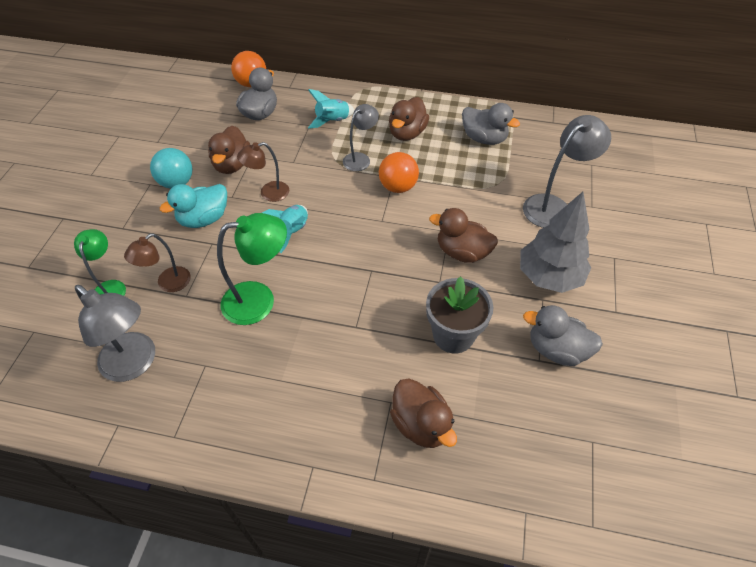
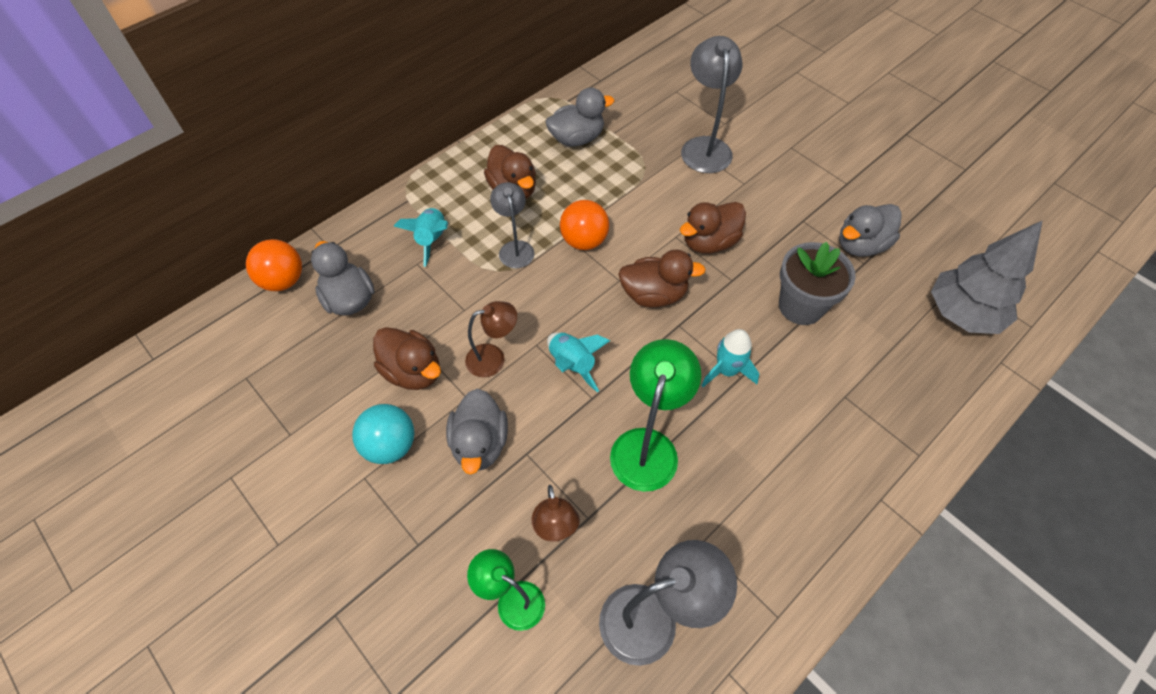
camera: 55 degrees left, 5 degrees up
(204, 219) = (480, 443): turquoise duck -> grey duck
(268, 193) = (493, 358): brown lamp -> brown lamp turned 120 degrees counterclockwise
(354, 316) = (727, 370): none -> turquoise rocket
(421, 424) = (882, 386): brown duck -> brown duck (654, 295)
(549, 276) = (781, 200): grey tree -> grey tree (961, 314)

